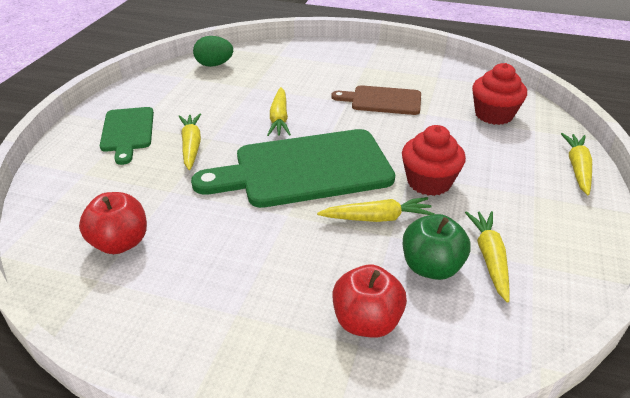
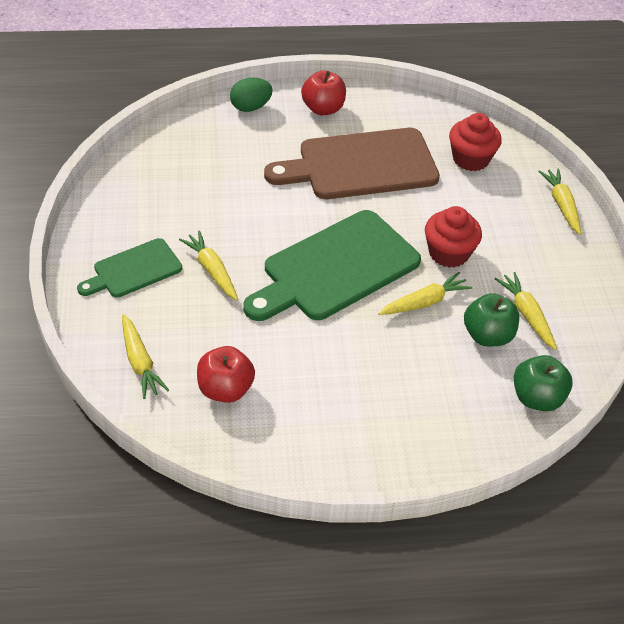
camera: 25 degrees left, 10 degrees up
(127, 132) = (134, 270): green cutting board -> green cutting board turned 90 degrees clockwise
(214, 65) = (157, 155): green egg -> green egg (250, 107)
(279, 118) = (275, 214): yellow carrot -> yellow carrot (140, 362)
(366, 322) = (463, 395): red apple -> red apple (323, 109)
(382, 100) = (361, 165): brown cutting board -> brown cutting board, size x1.83
(460, 353) = (537, 398): none -> green apple

